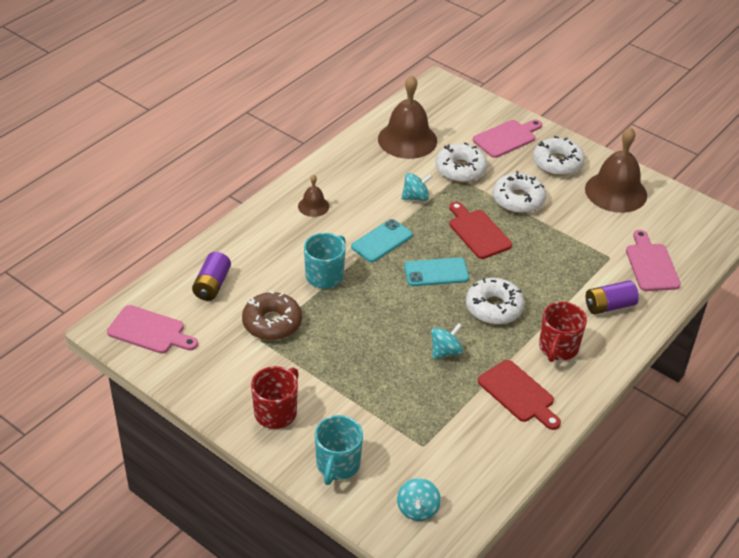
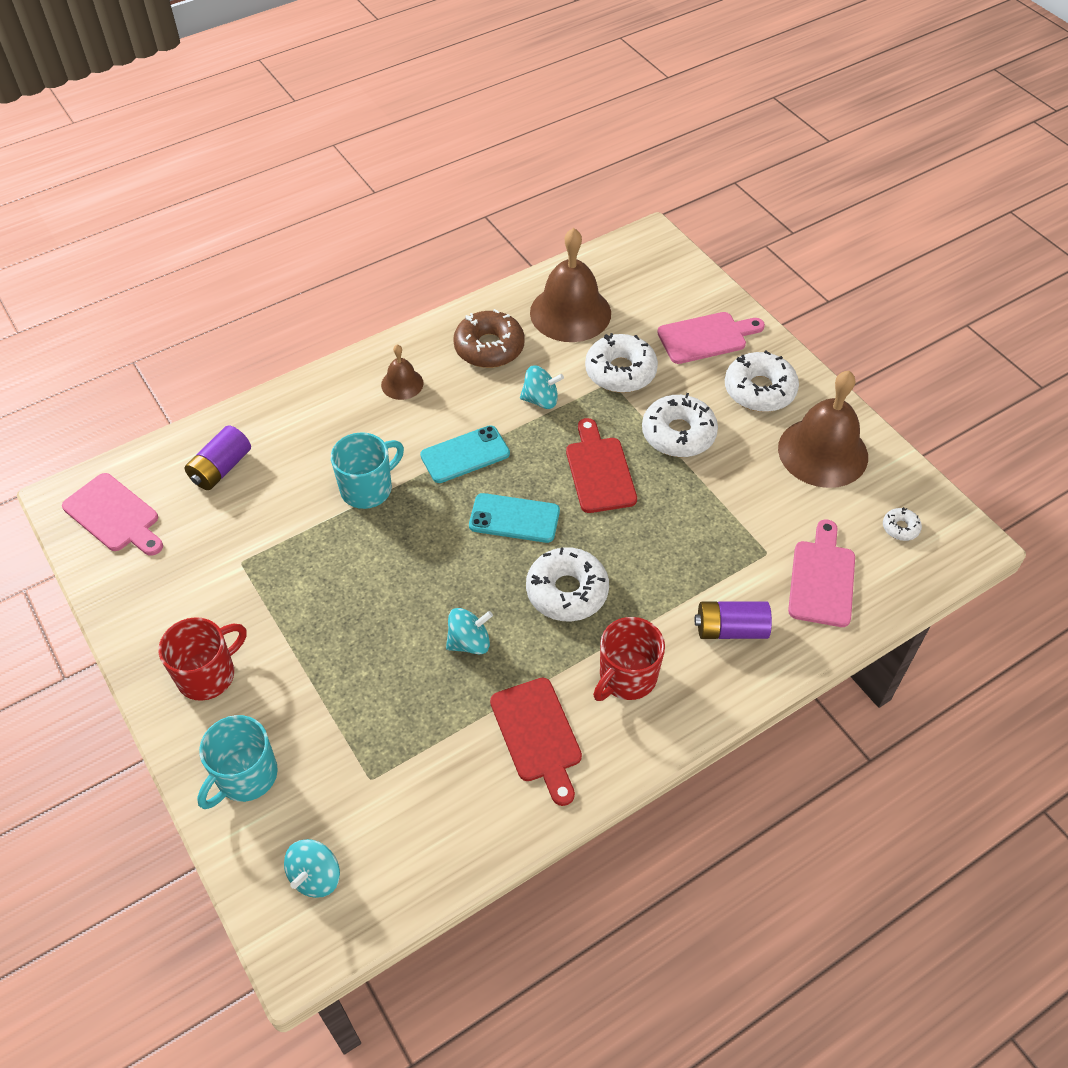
camera: 20 degrees right, 10 degrees up
(272, 323) = (267, 541): brown donut -> brown donut (489, 347)
(684, 225) = (900, 528): none -> white donut

